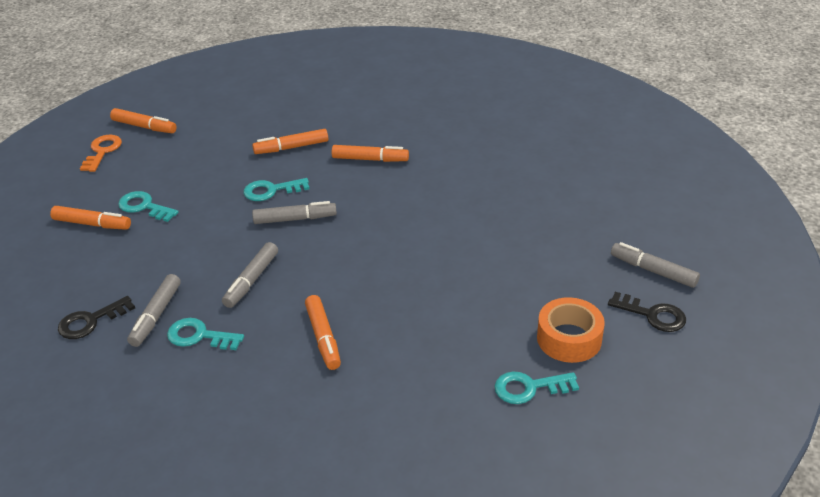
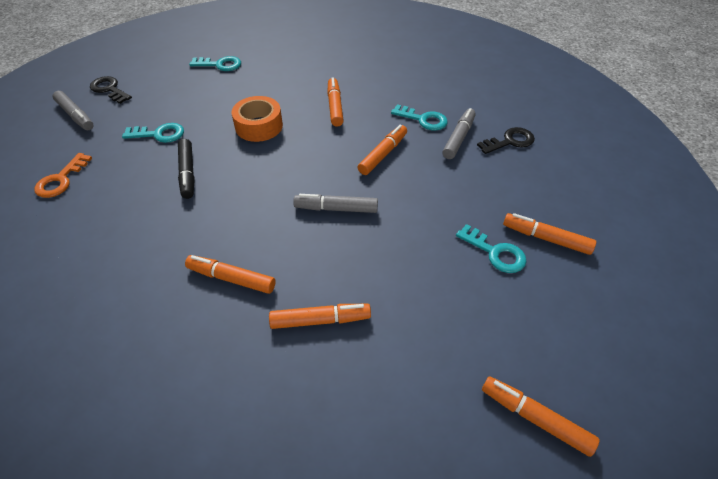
camera: 170 degrees left, 10 degrees up
(102, 151) = (581, 367): orange key -> orange key (61, 180)
(251, 280) = (383, 154): grey marker -> orange marker
(271, 191) = (355, 250): turquoise key -> turquoise key (159, 134)
(463, 228) = (188, 173): none -> black marker
(569, 339) = (175, 84): orange tape -> orange tape (259, 126)

